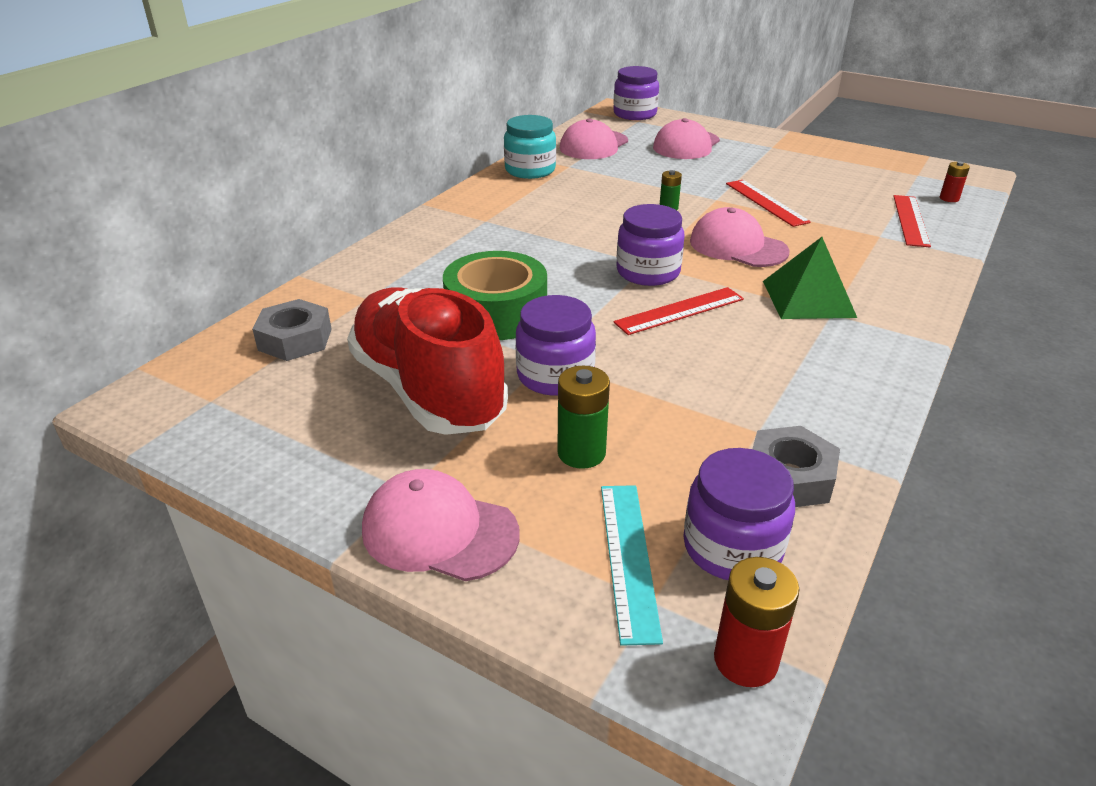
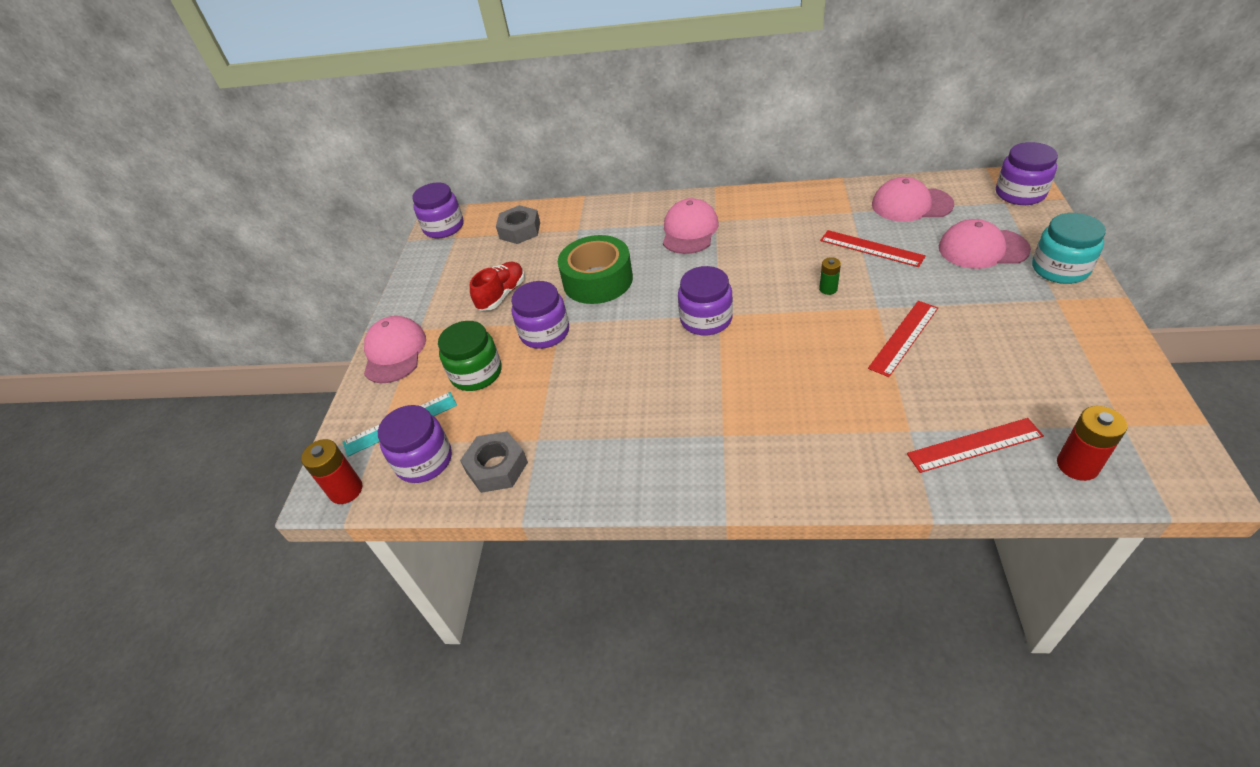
camera: 70 degrees right, 10 degrees up
(162, 405) = (444, 227): none -> purple jar
(428, 390) = (502, 295): red shoe -> red shoe, size x0.50
(530, 170) = (821, 199): turquoise jar -> turquoise jar (1060, 269)
(581, 453) = (476, 373): green battery -> green jar
(679, 311) = (661, 354): red ruler -> red ruler (871, 248)
(738, 246) = (794, 349): pink cap -> pink cap (689, 231)
(808, 298) = (736, 415): green pyramid -> none
(949, 198) = (1077, 465): red battery -> red battery, size x1.62

